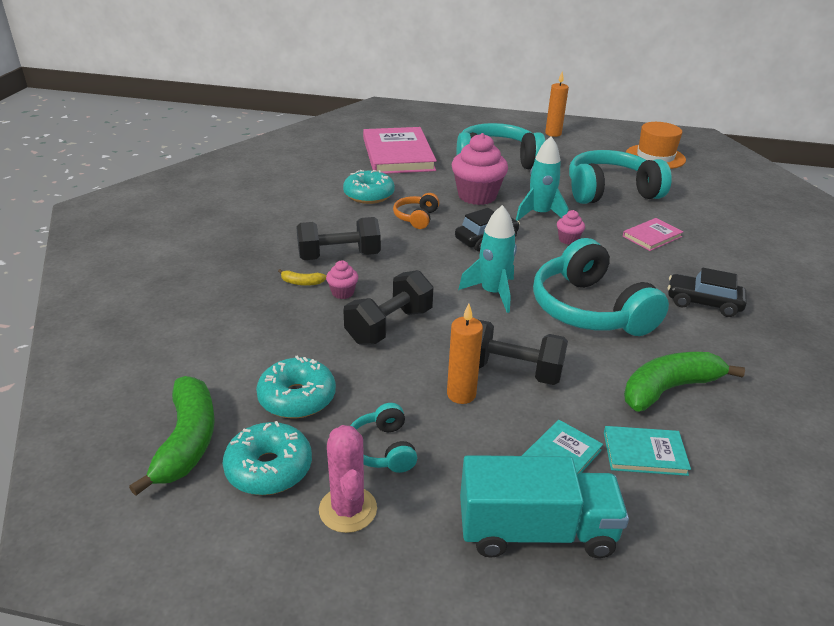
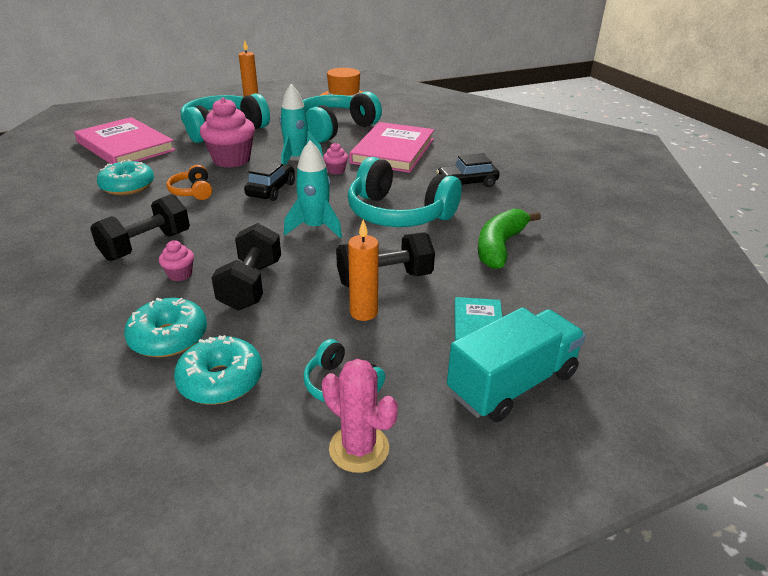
camera: 35 degrees left, 0 degrees up
(187, 441) = (138, 476): green banana -> none
(269, 468) = (252, 454): turquoise donut -> turquoise donut (169, 337)
(302, 282) = (128, 281): yellow banana -> none
(644, 453) = (526, 295): turquoise book -> none
(652, 236) = (393, 151): pink book -> pink book, size x2.09

